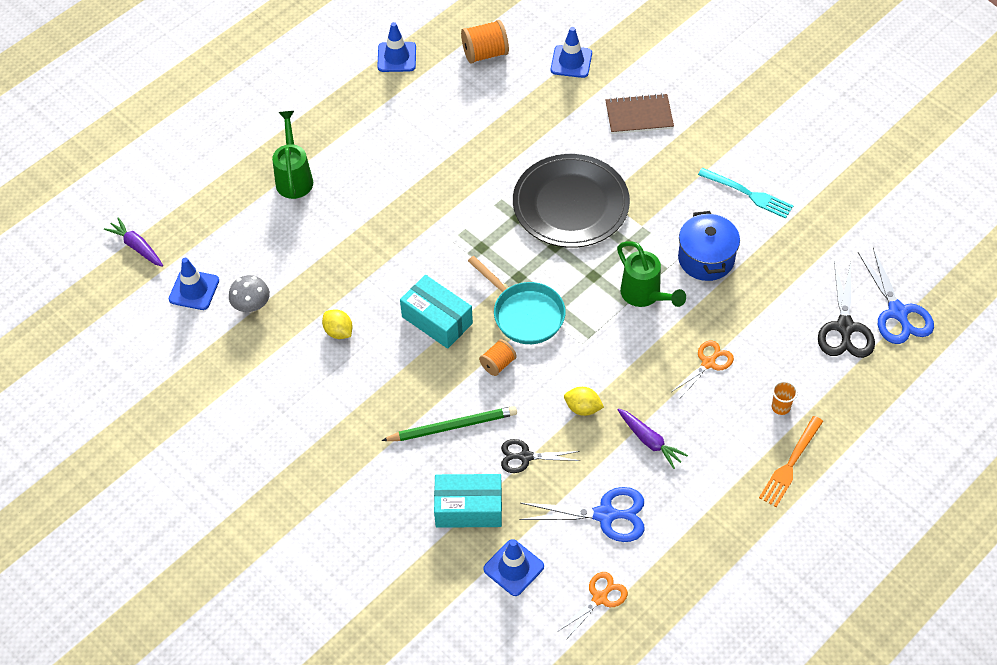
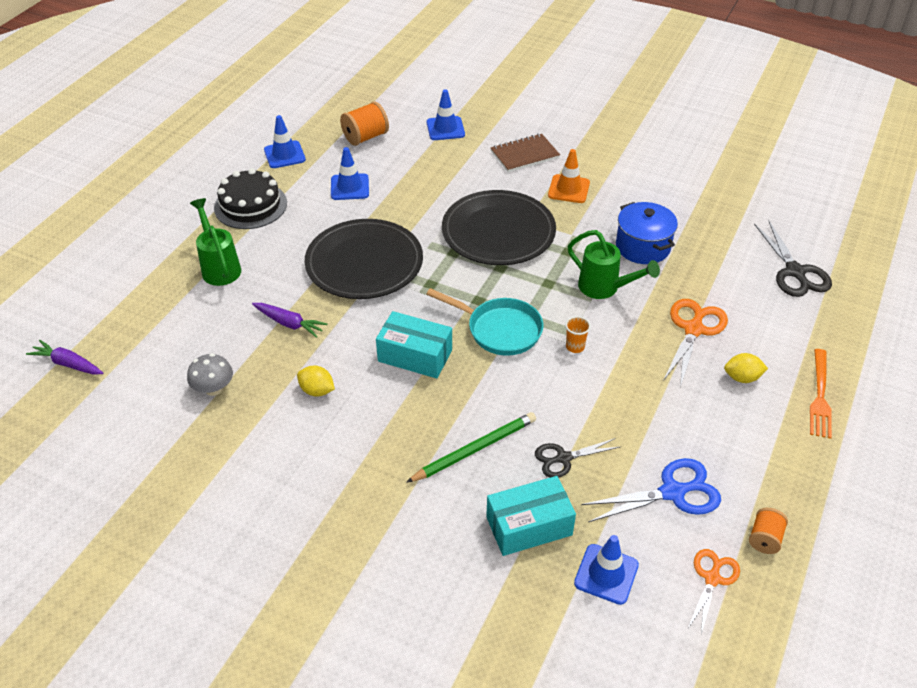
camera: 20 degrees left, 10 degrees down
(194, 290) = (144, 389): blue traffic cone -> blue traffic cone (350, 187)
(344, 112) = (250, 205): none -> black cake
(428, 207) = (364, 263): none -> black plate
(498, 364) = (494, 380): orange spool -> orange spool (764, 539)
(583, 408) = (597, 398): yellow lemon -> yellow lemon (742, 378)
(649, 441) = (678, 411): purple carrot -> purple carrot (289, 323)
(664, 170) = (568, 189): none -> orange traffic cone
(708, 363) = (693, 329): orange scissors -> orange scissors, size x1.55
(749, 194) = (651, 191): turquoise fork -> none
(780, 407) = (780, 350): orange cup -> orange cup (575, 347)
(898, 312) = (831, 250): blue scissors -> none

